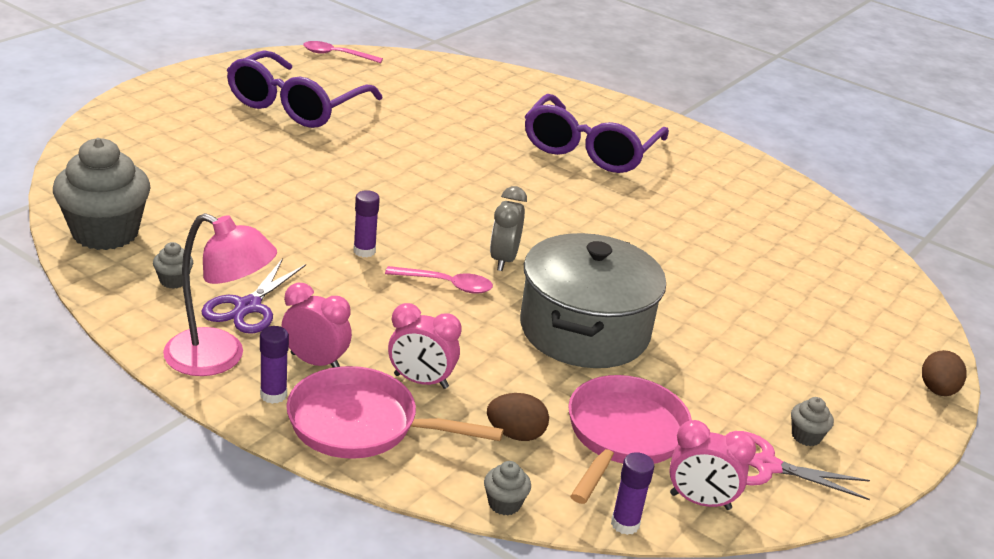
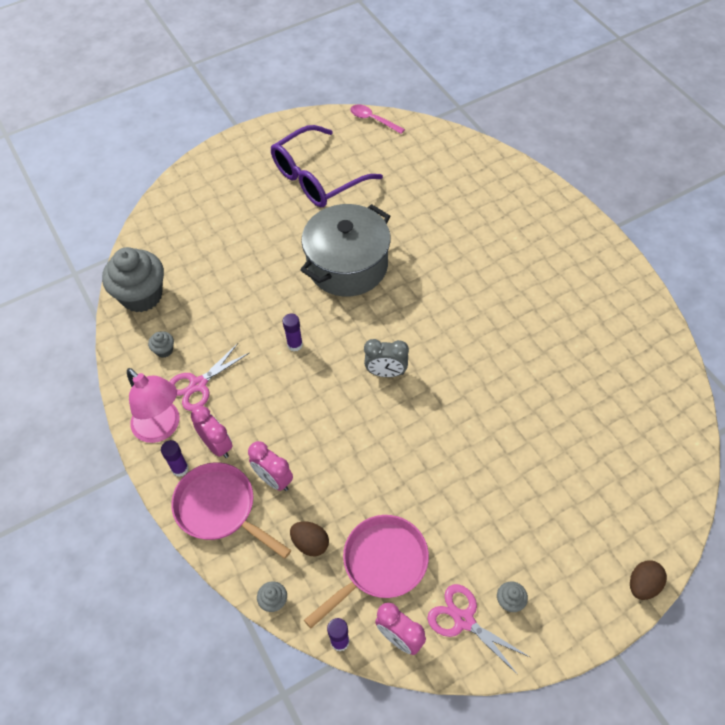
camera: 30 degrees right, 25 degrees up
(248, 307) = (198, 385): purple scissors -> pink scissors
(446, 285) = (334, 390): pink spoon -> none
(503, 260) = (386, 373): grey clock -> grey clock turned 120 degrees counterclockwise
(584, 330) = (406, 457): grey pot -> grey pot (347, 265)
(589, 150) = (515, 260): purple glasses -> none

